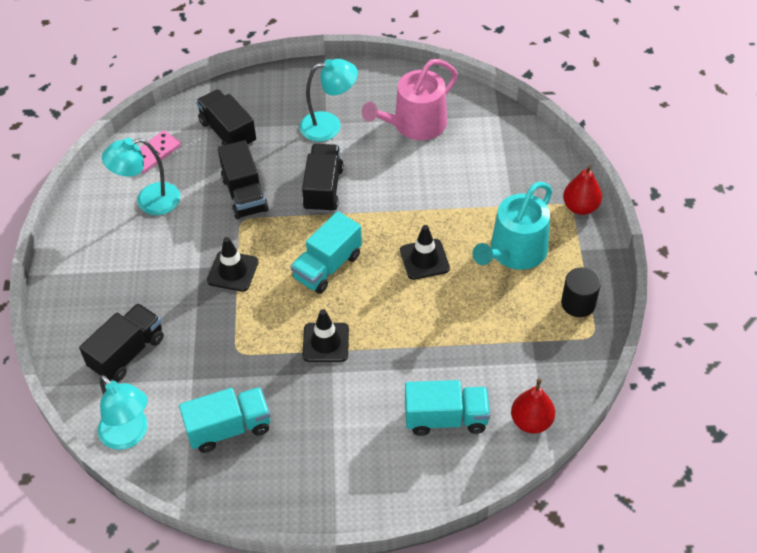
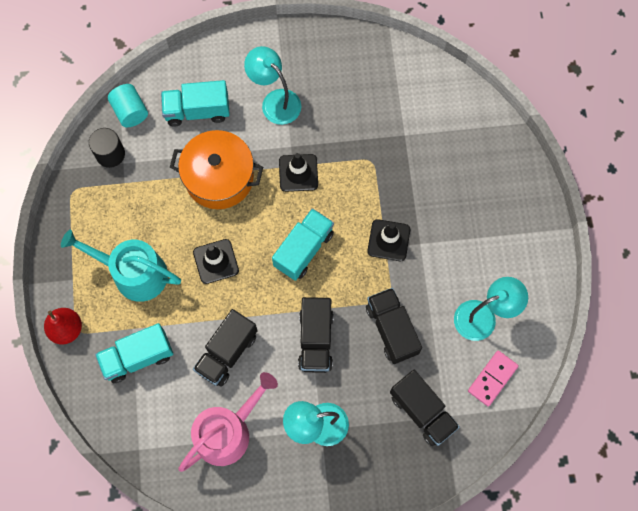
camera: 175 degrees right, 20 degrees up
(127, 353) = (463, 155): black truck -> black truck (227, 353)
(129, 435) = (444, 85): turquoise lamp -> turquoise lamp (275, 101)
(229, 428) = (367, 95): turquoise truck -> turquoise truck (138, 357)
(419, 341) = (219, 178): none -> orange pot
(514, 252) = (133, 273): turquoise watering can -> turquoise watering can turned 105 degrees counterclockwise
(531, 421) = (130, 111): red pear -> turquoise cylinder
(578, 303) = (81, 221): black cylinder -> black cylinder (110, 154)

